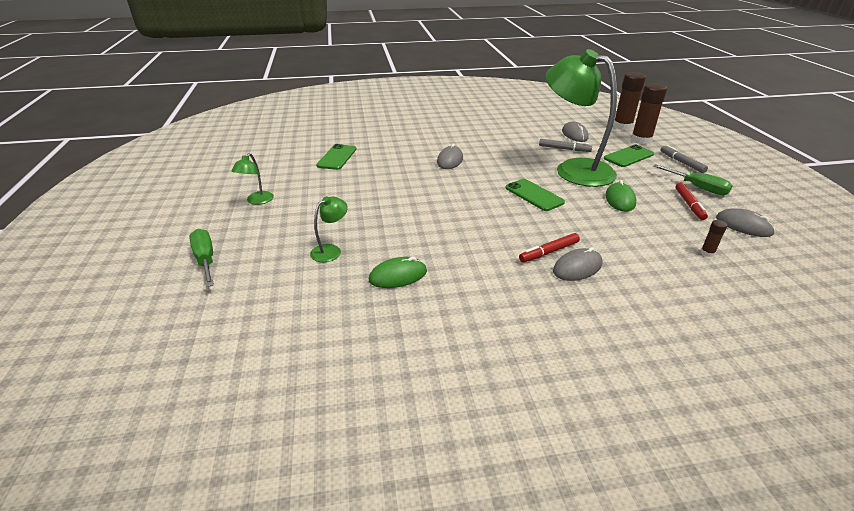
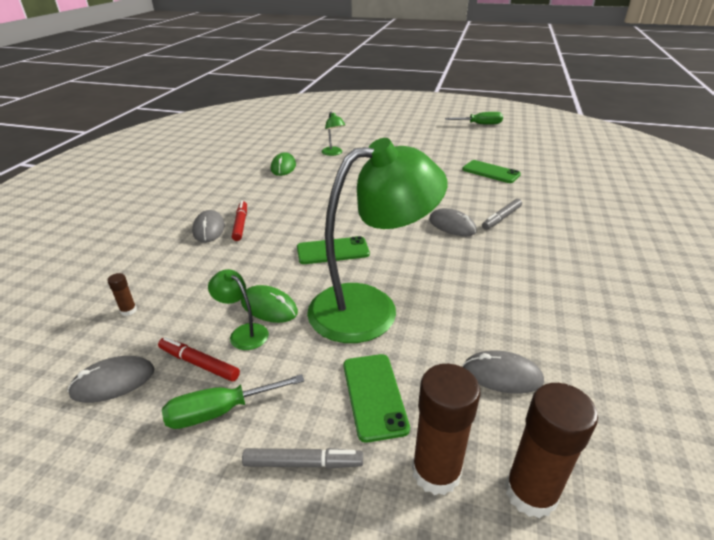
camera: 115 degrees right, 0 degrees up
(205, 260) = (358, 125): green screwdriver -> green screwdriver (480, 124)
(257, 201) = (422, 139): green lamp -> green lamp (243, 333)
(564, 149) = (442, 330): grey marker -> grey marker (501, 218)

